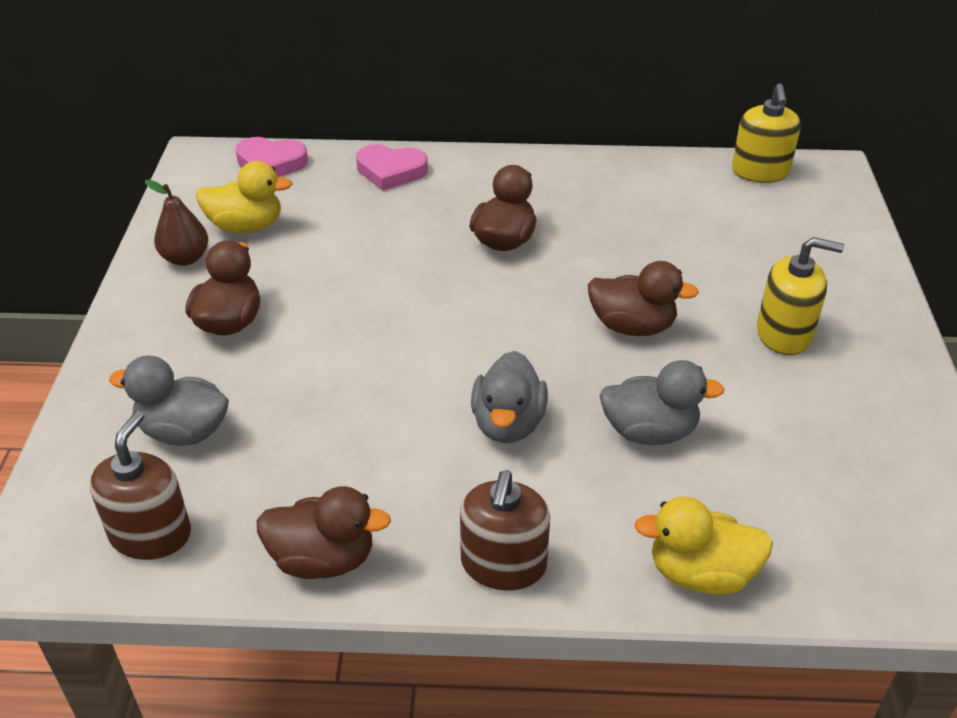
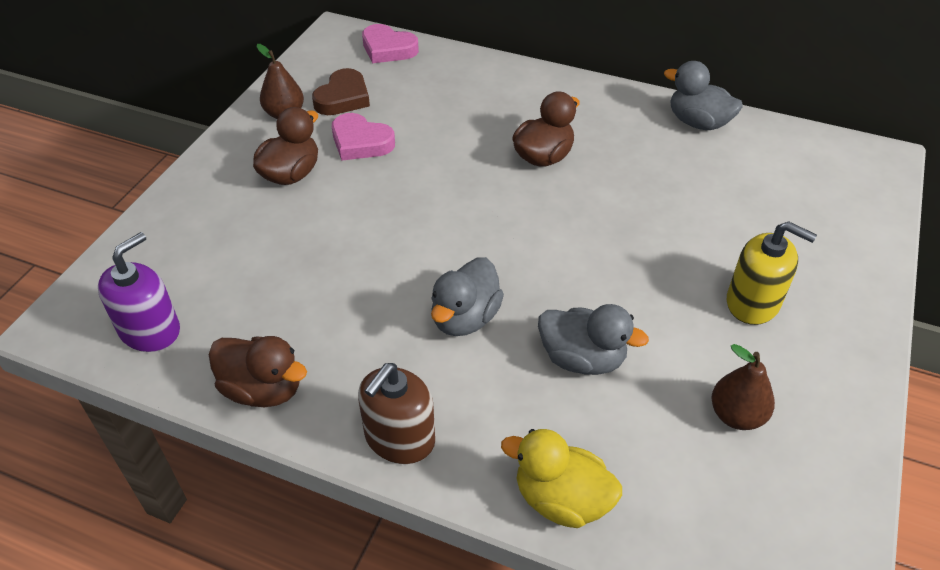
camera: 20 degrees right, 5 degrees up
(151, 534) = (150, 330): brown soap dispenser -> purple soap dispenser
(183, 431) = (214, 255): grey duck -> grey duck (698, 123)
(246, 226) = (343, 98): yellow duck -> brown heart
(391, 171) = (480, 75): pink heart -> pink heart (361, 142)
(632, 326) = (616, 260): brown duck -> none
(760, 171) = (809, 144): yellow soap dispenser -> none
(823, 444) = (736, 415): none -> brown pear

